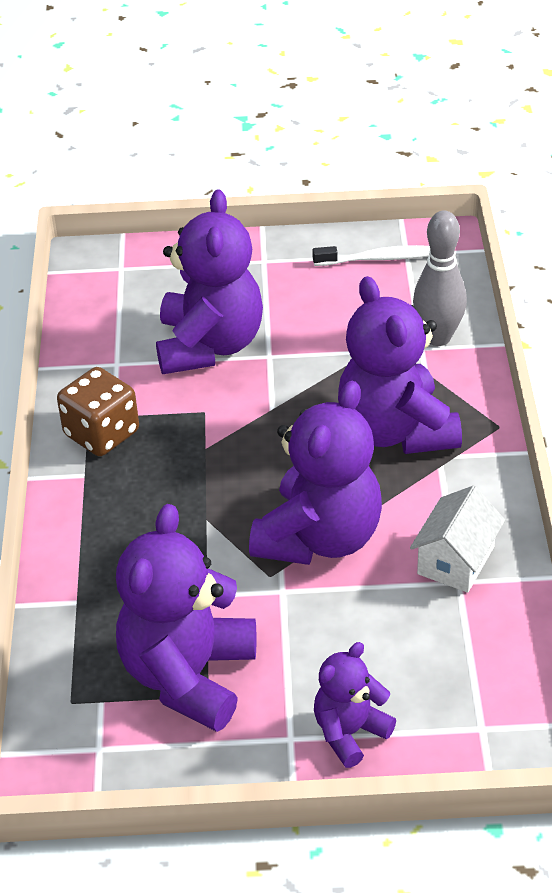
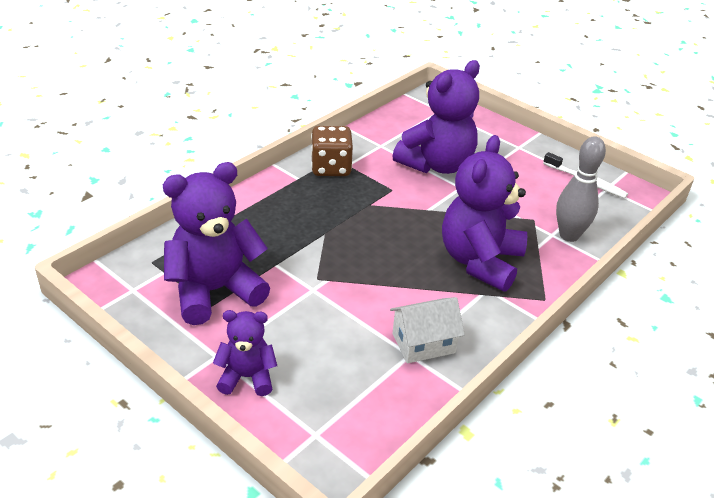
camera: 40 degrees right, 5 degrees down
(319, 538) = (366, 280): purple teddy bear -> none

